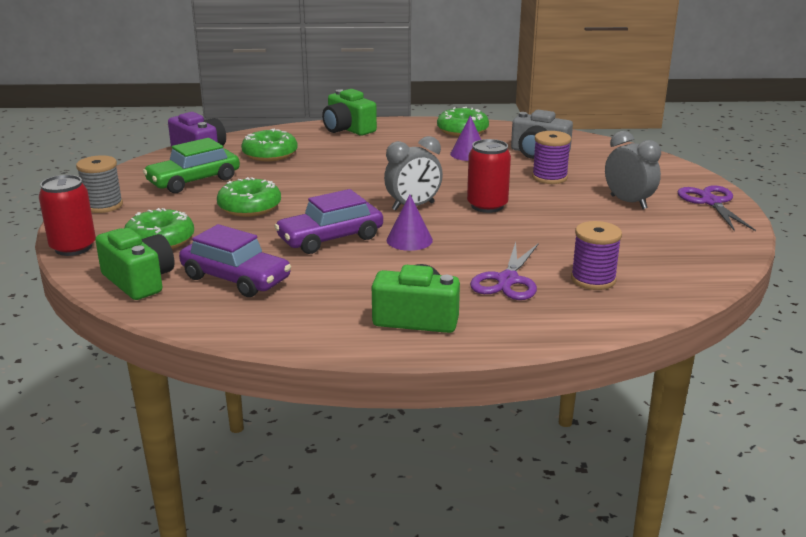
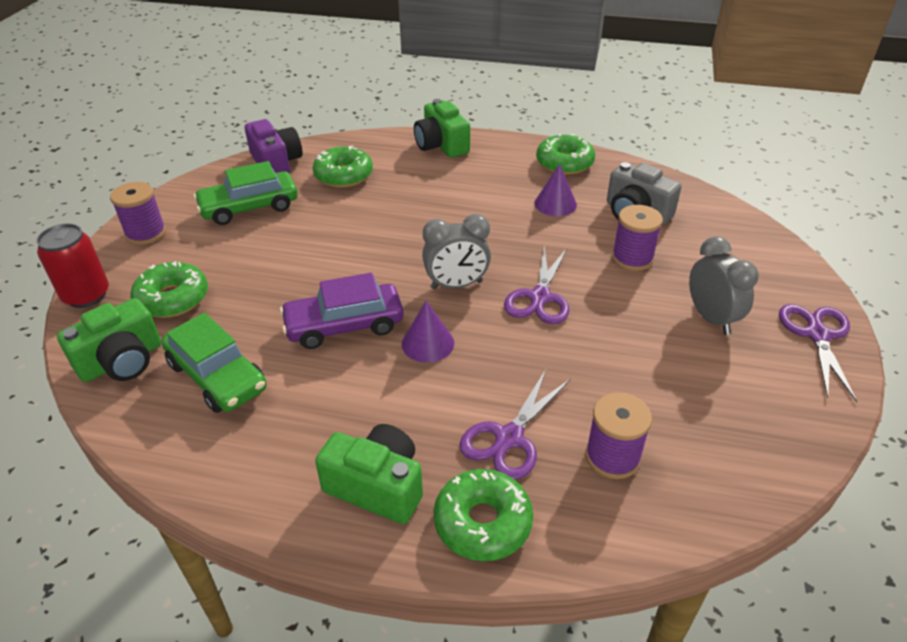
camera: 15 degrees right, 15 degrees up
(103, 205) = (146, 233): grey spool -> purple spool
(139, 281) = (122, 361): green camera -> green camera turned 75 degrees clockwise
(236, 278) = (217, 376): purple car -> green car
(249, 207) = (285, 258): green donut -> green donut (482, 522)
(487, 206) = (540, 297): red can -> purple scissors

